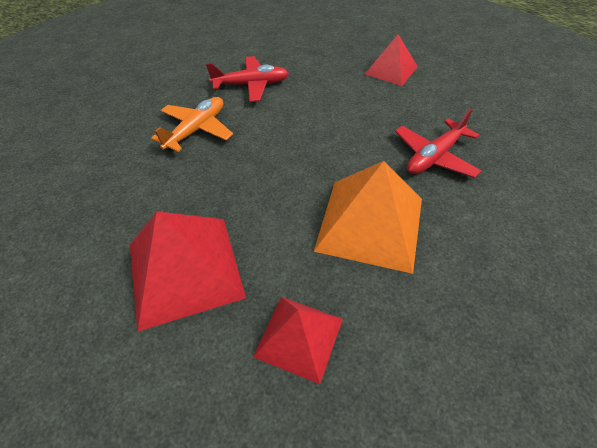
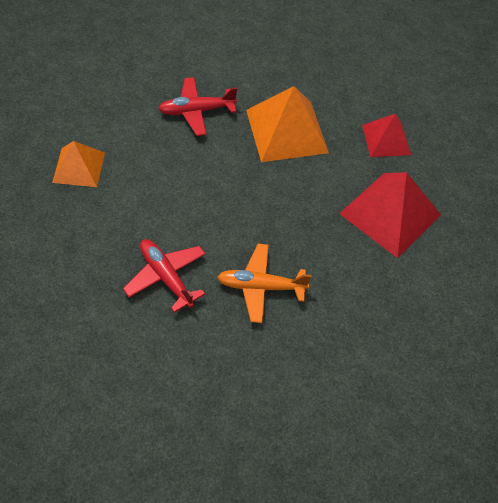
camera: 125 degrees left, 5 degrees up
(391, 70) = (78, 167): red pyramid -> orange pyramid
(434, 156) = (196, 111): red plane -> red plane turned 150 degrees clockwise

